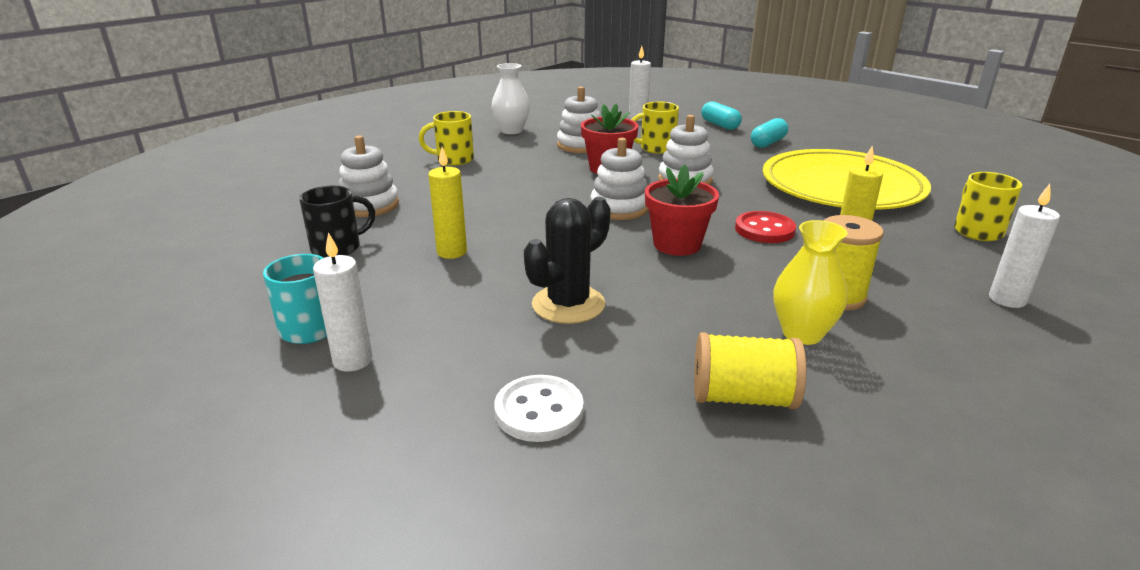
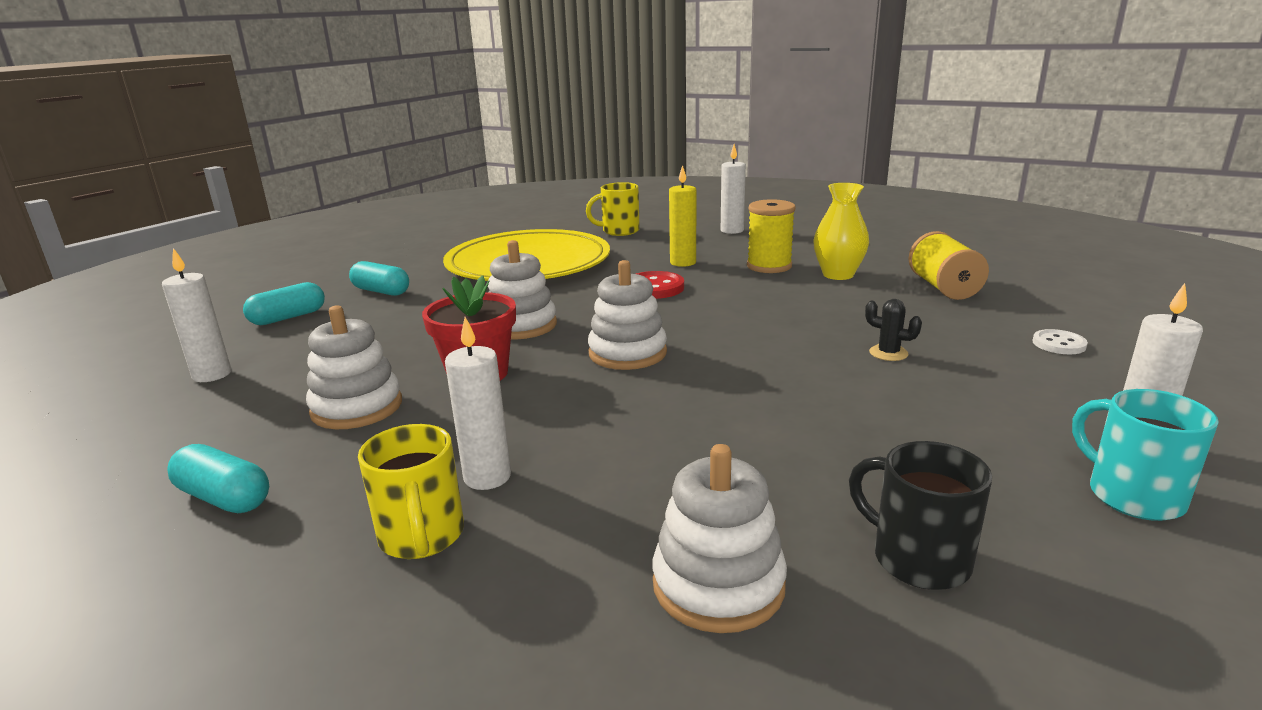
camera: 100 degrees left, 5 degrees down
(452, 252) = (837, 442): yellow candle -> none
(489, 170) = (487, 477): none -> white candle
(511, 131) = (224, 498): white vase -> turquoise capsule
(539, 411) = (1059, 344): white button -> white button, size x0.64
(568, 304) = (888, 353): black cactus -> black cactus, size x0.48
(656, 148) = (388, 350): yellow mug -> none
(677, 244) = (713, 319): red flower pot -> none

